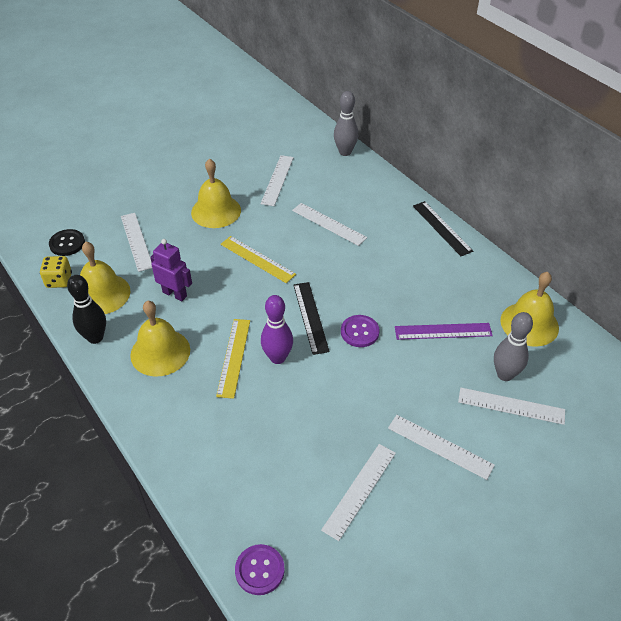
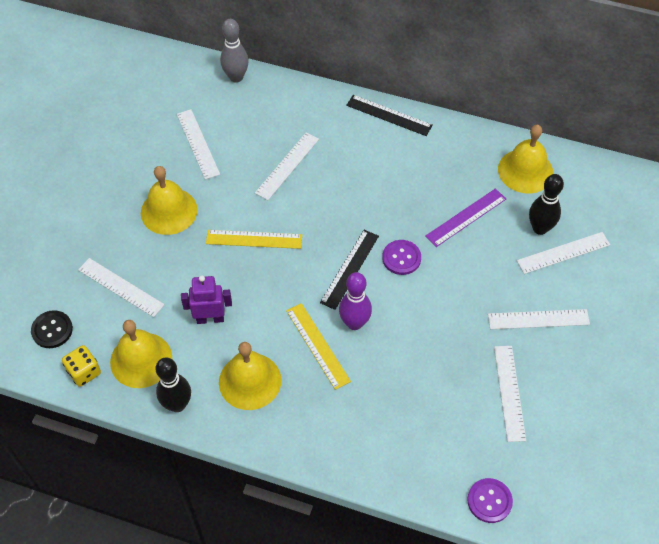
camera: 35 degrees left, 10 degrees up
(310, 317) = (349, 269): black ruler -> black ruler turned 75 degrees clockwise
(329, 224) = (287, 166): white ruler -> white ruler turned 60 degrees counterclockwise
(505, 374) = (540, 228): grey bowling pin -> black bowling pin

